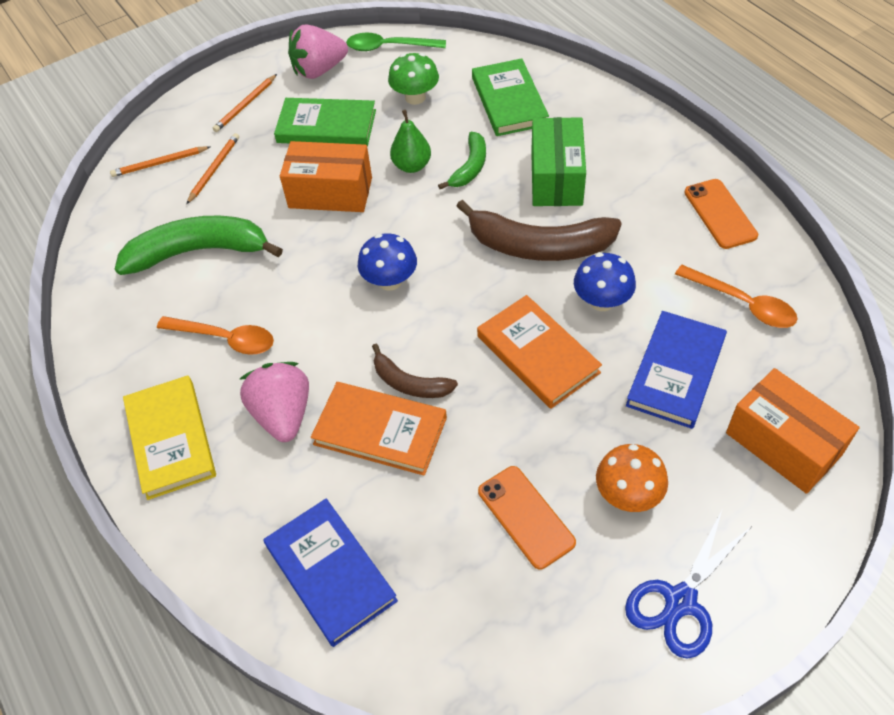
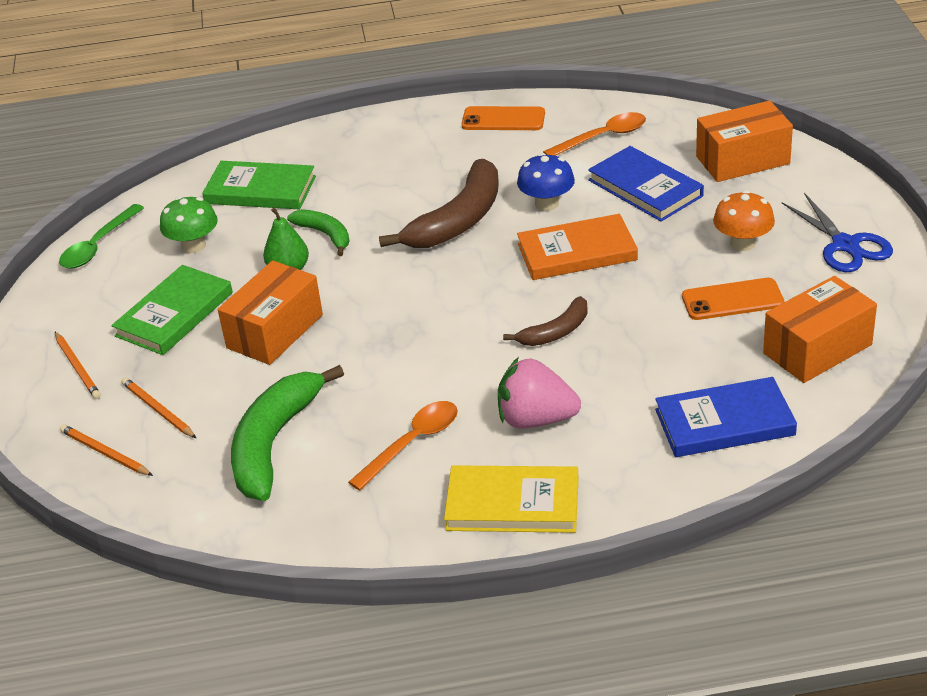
camera: 65 degrees left, 15 degrees down
(159, 163) = (105, 453): orange pencil -> orange pencil turned 120 degrees clockwise
(319, 70) = (80, 302): pink strawberry -> none
(380, 431) = (596, 361): orange book -> none
(390, 281) = (426, 317): blue mushroom -> none
(479, 626) = (817, 349): none -> orange box
(556, 178) = (386, 189): green box -> none

